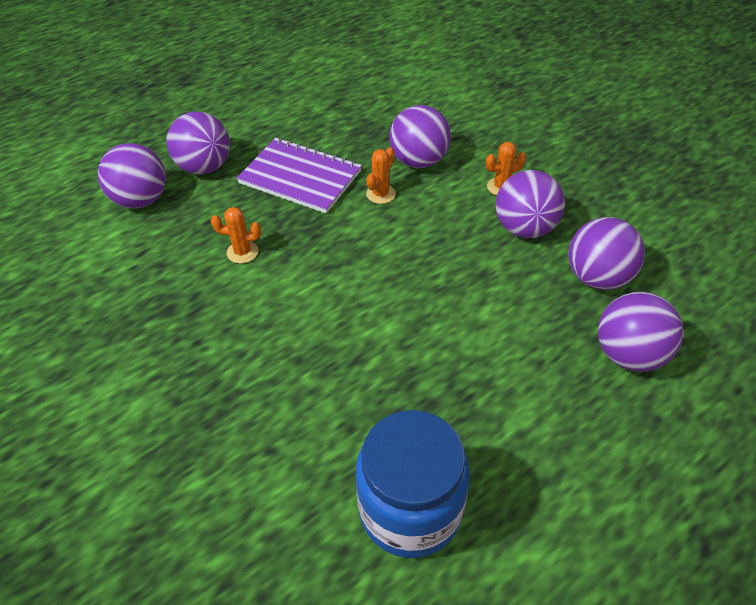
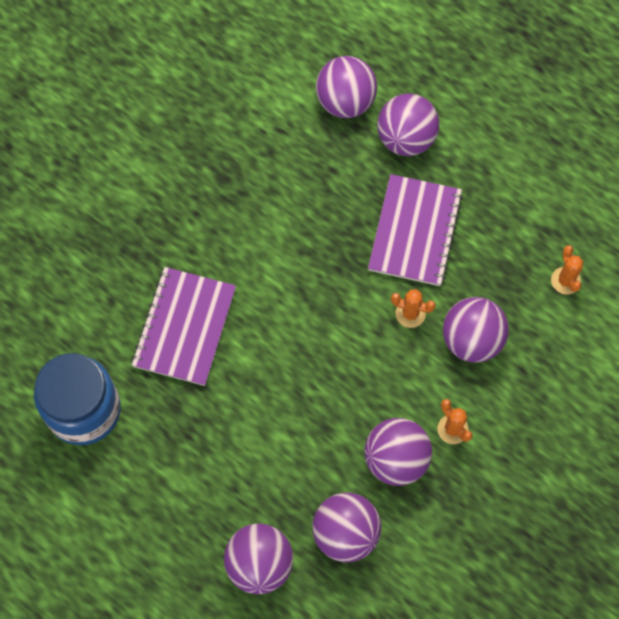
camera: 75 degrees right, 20 degrees up
(242, 252) = (301, 213): orange cactus -> orange cactus (565, 280)
(333, 377) = (184, 327): none -> purple notebook

